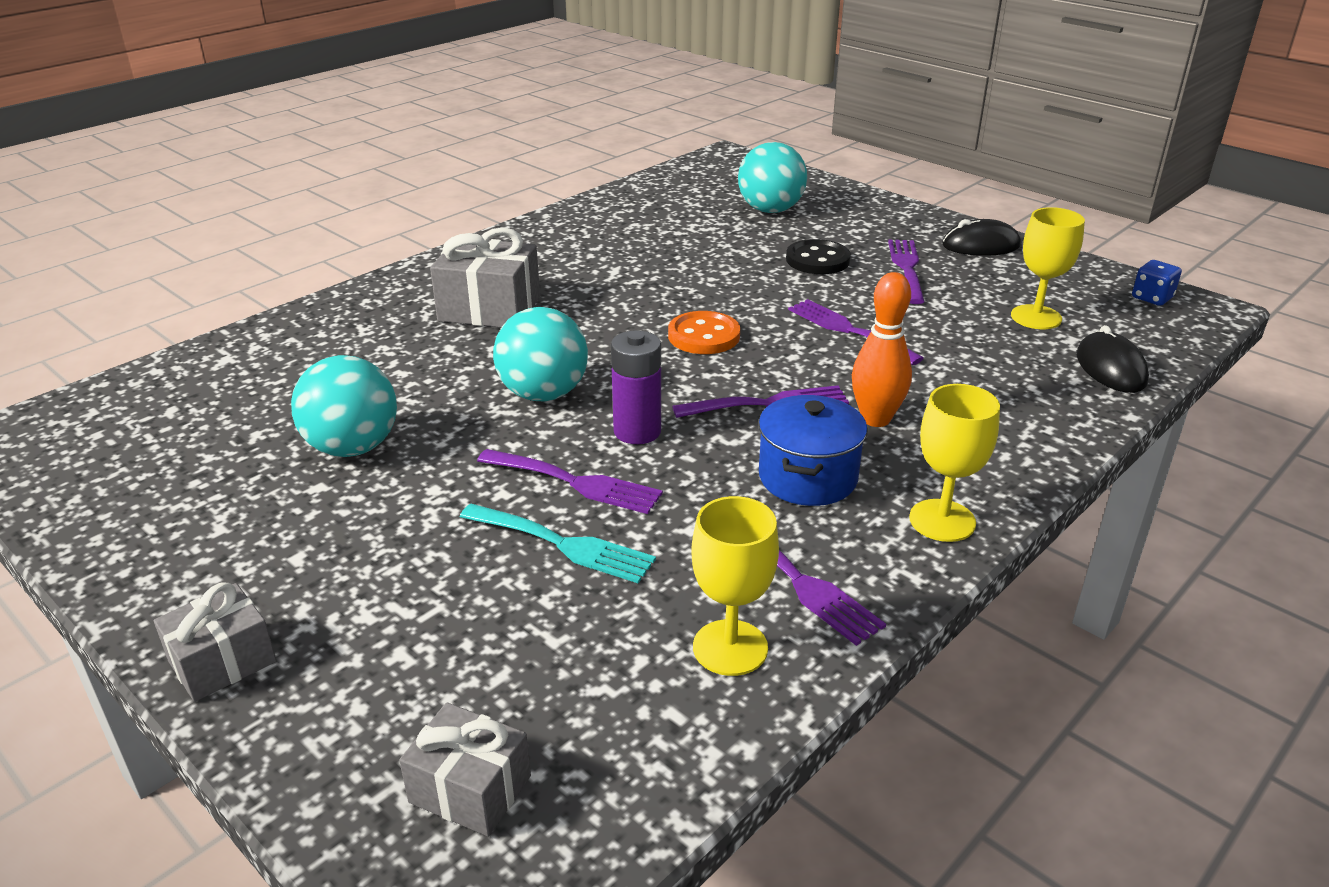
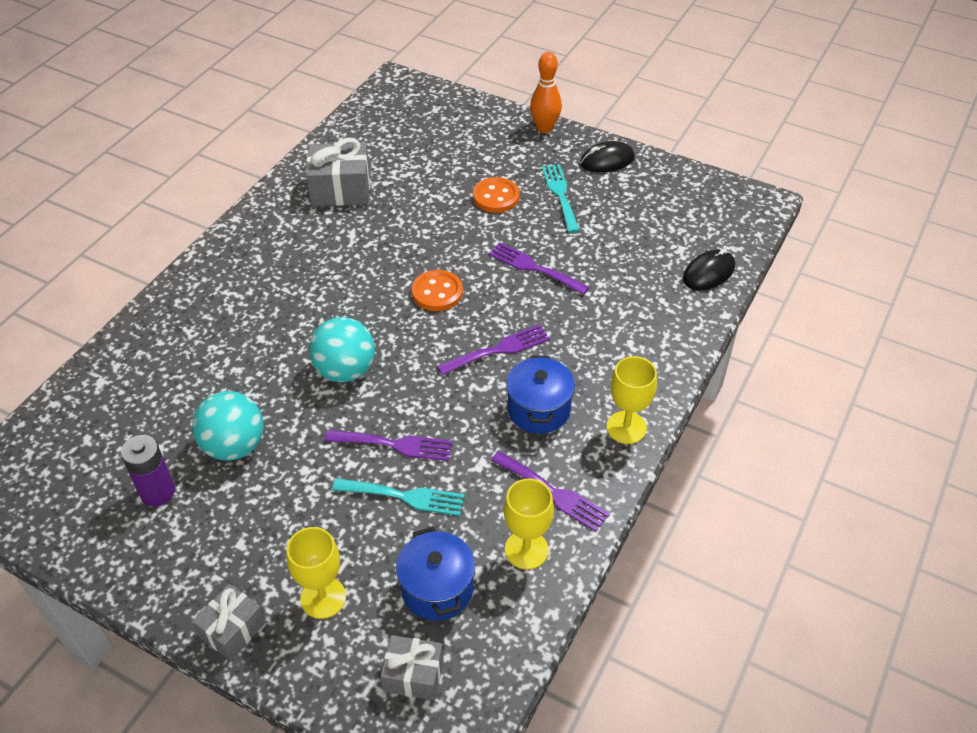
camera: 15 degrees left, 15 degrees up
(489, 309) = (274, 293): grey gift -> grey gift (341, 189)
(563, 672) = (437, 589): none -> blue pot
(637, 431) = (420, 392): purple battery -> purple battery (157, 492)
(770, 210) = (447, 145): turquoise ball -> none
(817, 260) = (496, 197): black button -> orange button
(876, 419) = (569, 349): orange bowling pin -> orange bowling pin (544, 128)
(906, 268) = (560, 195): purple fork -> turquoise fork
(1036, 317) = (655, 231): yellow goblet -> yellow goblet (323, 598)
(1110, 368) = (708, 273): black mouse -> black mouse turned 75 degrees clockwise
(1152, 298) = (728, 197): blue dice -> none

